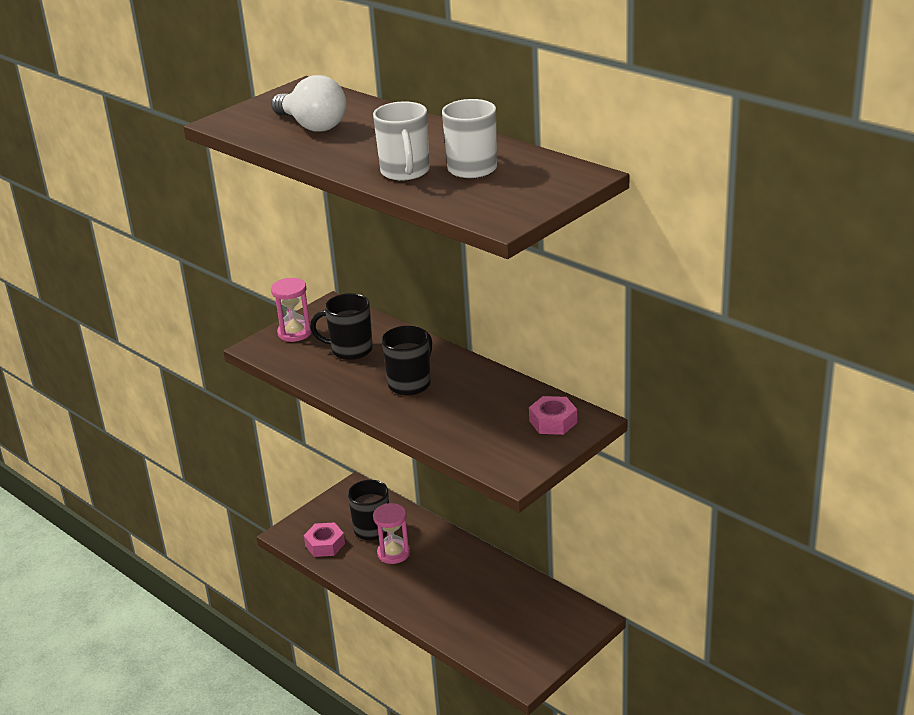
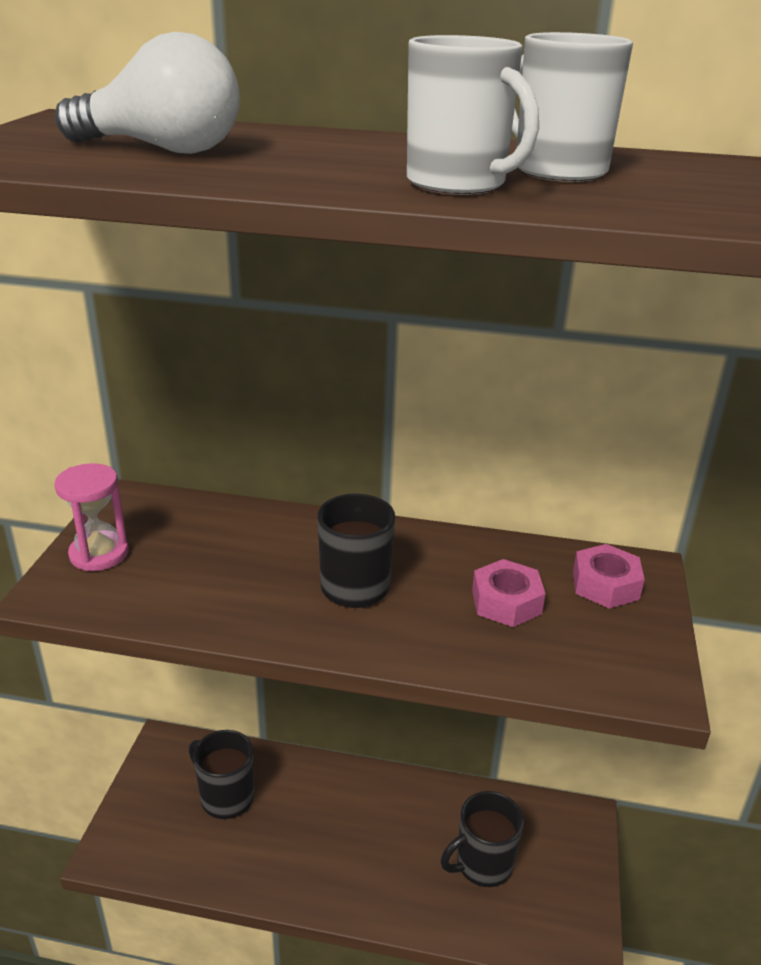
camera: 35 degrees left, 0 degrees up
(325, 544) = (175, 849): pink nut -> pink nut (506, 602)
(350, 350) = (214, 558): black mug -> black mug (482, 864)
(393, 553) = (280, 824): pink hourglass -> none

